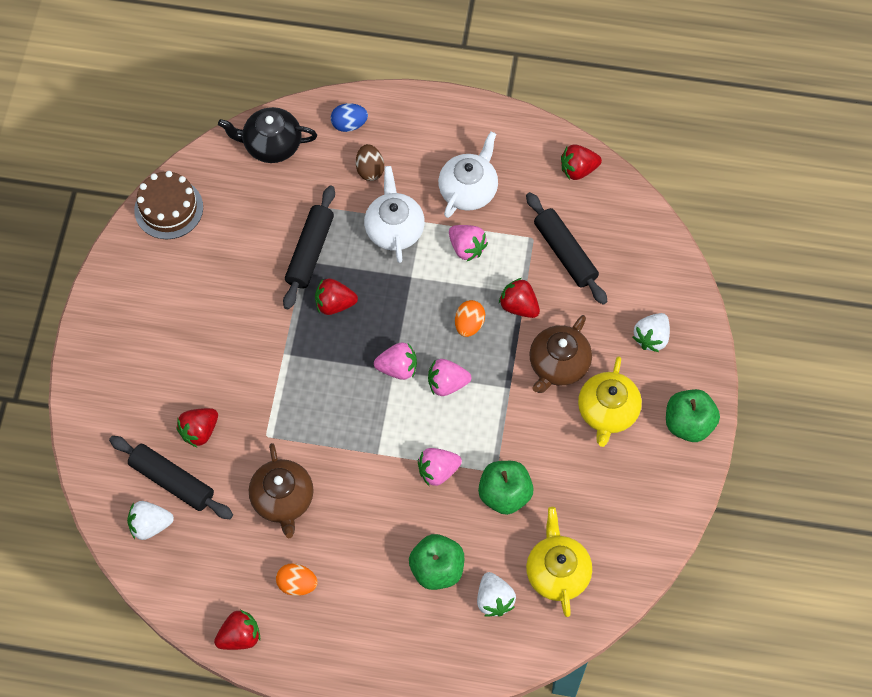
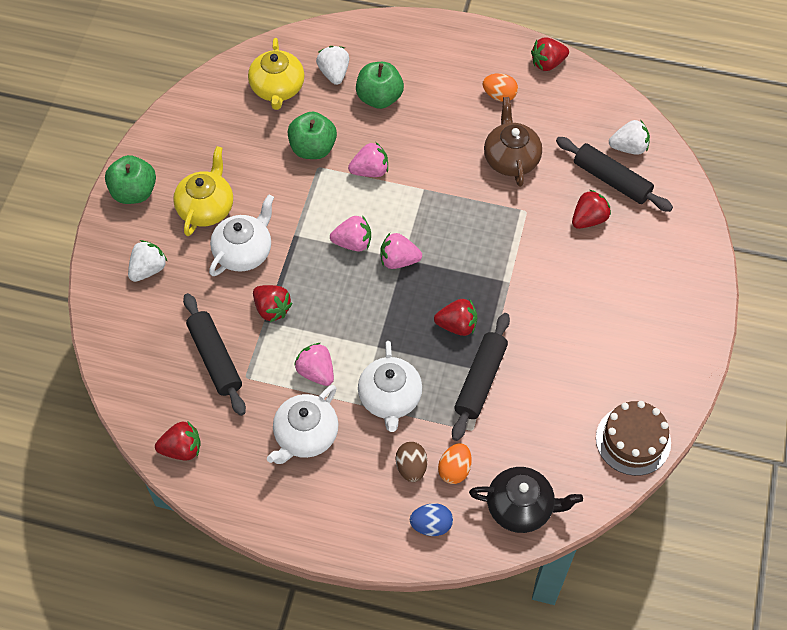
camera: 175 degrees left, 5 degrees down
(469, 324) = (324, 295): orange egg -> orange egg (454, 469)
(558, 364) = (244, 252): brown teapot -> white teapot

